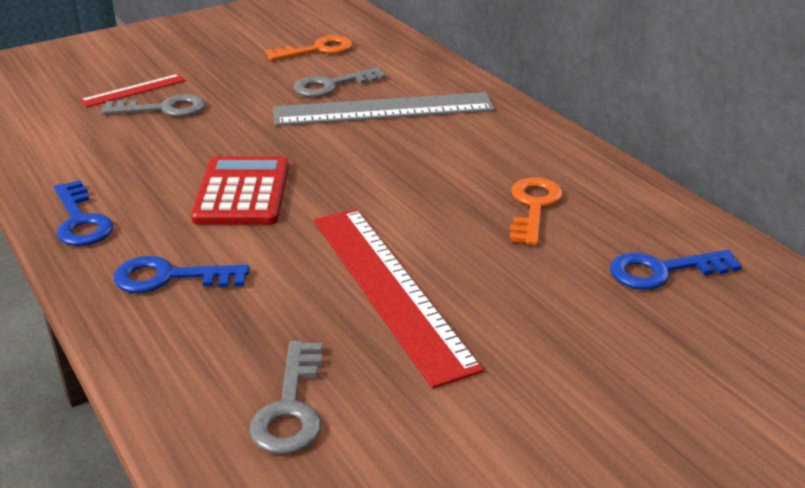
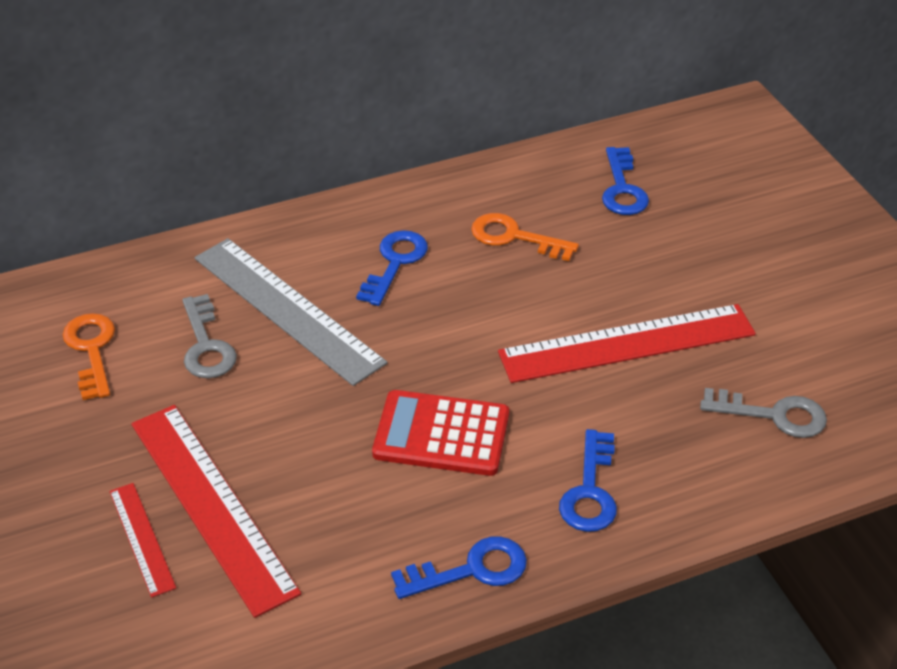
camera: 80 degrees left, 10 degrees up
(163, 109) = (212, 505): grey key -> red ruler
(383, 110) = (287, 309): grey ruler -> grey ruler turned 45 degrees counterclockwise
(463, 149) = (395, 263): none -> blue key

